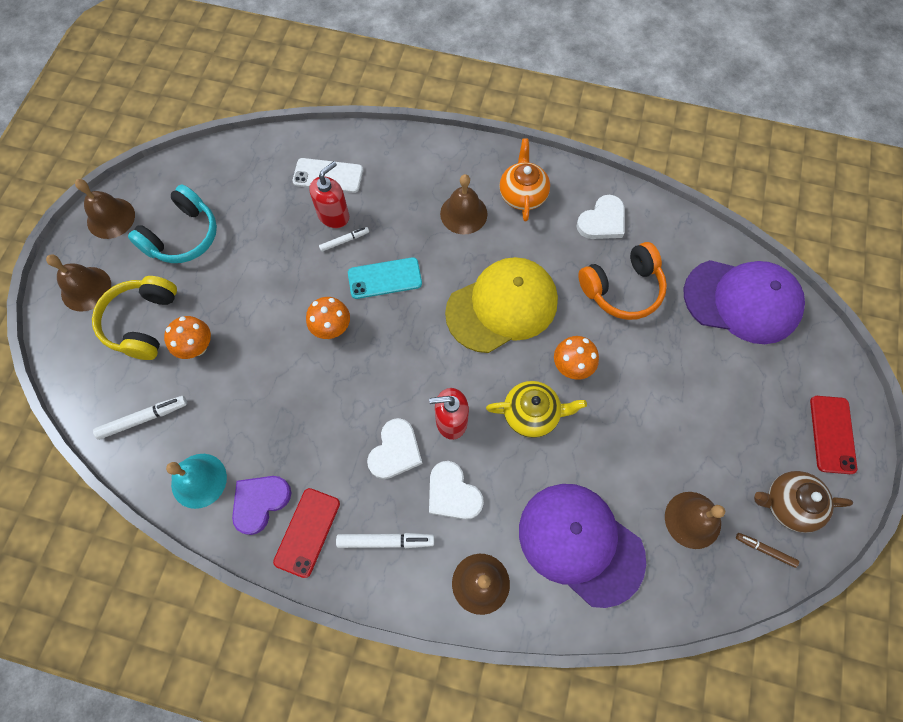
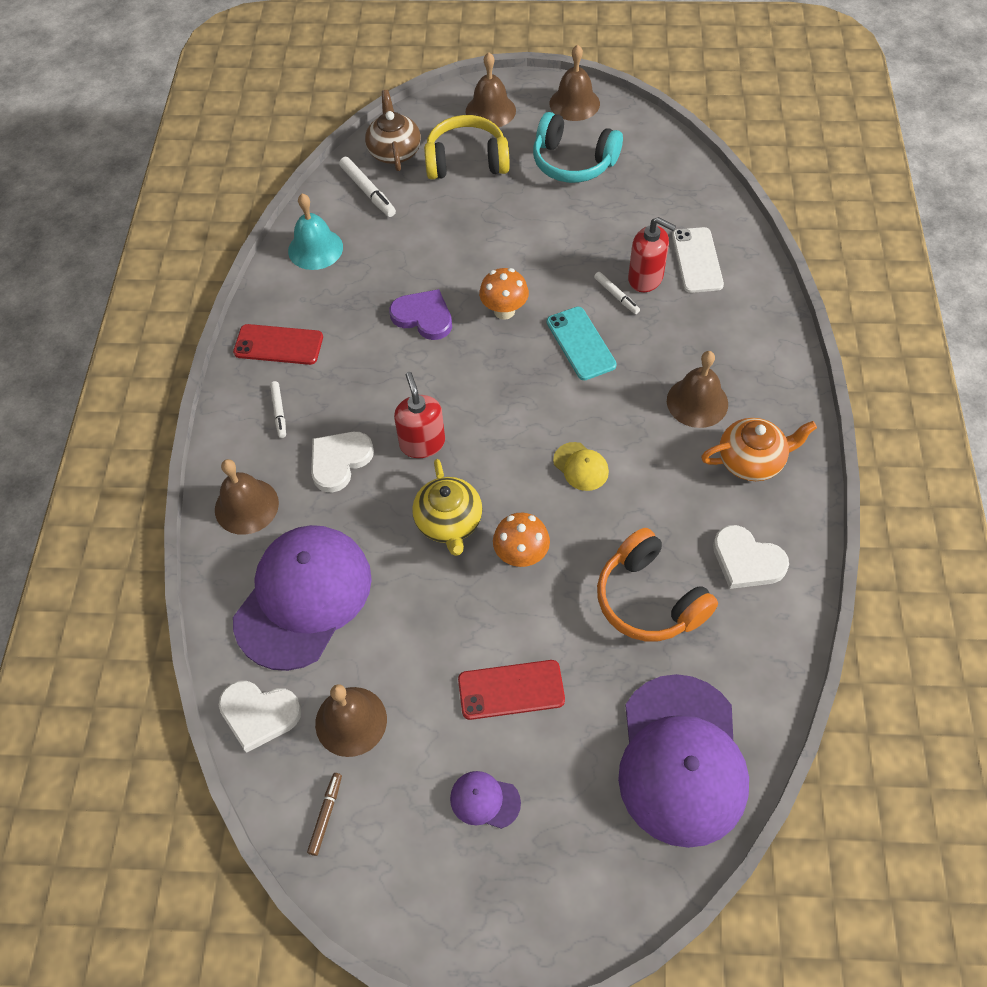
camera: 80 degrees right, 10 degrees down
(197, 347) = (452, 208): orange mushroom -> none
(260, 502) = (302, 300): purple heart -> purple heart (423, 317)
(385, 541) = (279, 412): white marker -> white marker, size x0.64
(395, 451) = (376, 399): white heart -> white heart (259, 714)
(502, 306) = (581, 466): yellow cap -> yellow cap, size x0.41
(761, 433) = (484, 800): none -> purple cap
(788, 504) = (391, 843): brown teapot -> brown teapot (394, 151)
(832, 434) = (504, 902): red phone -> red phone (511, 689)

